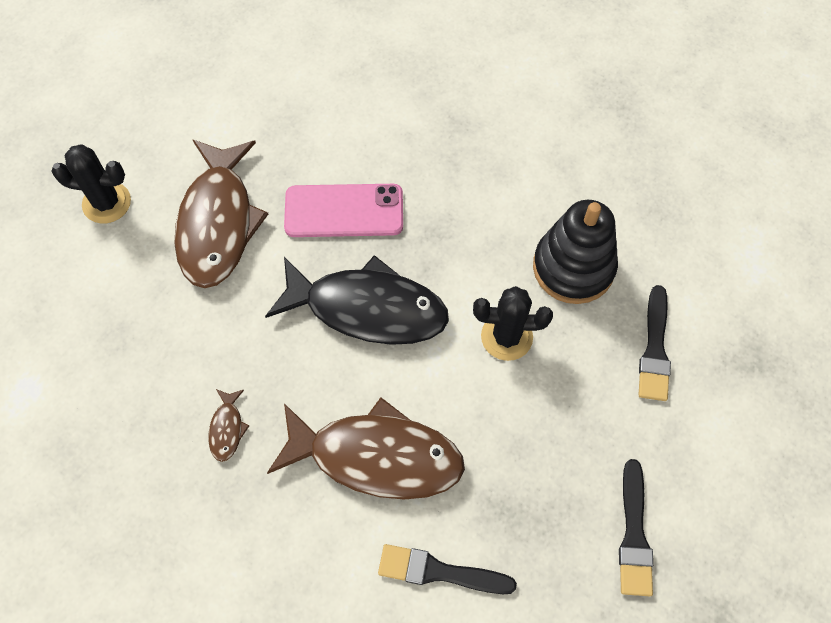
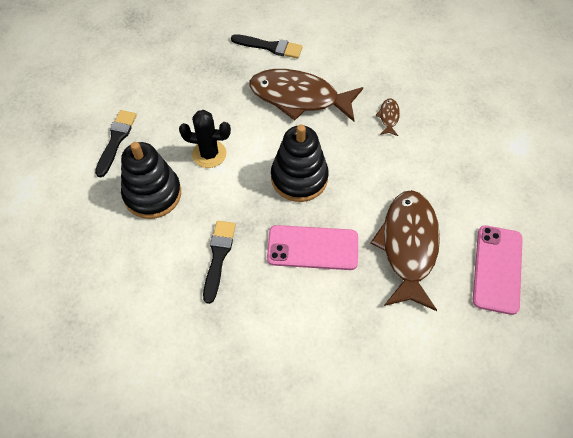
camera: 175 degrees left, 5 degrees down
(107, 203) = (497, 269): black cactus -> pink phone
(367, 308) = (299, 178): black fish -> black stacking toy
(634, 534) = (162, 54): black brush -> black brush (218, 257)

